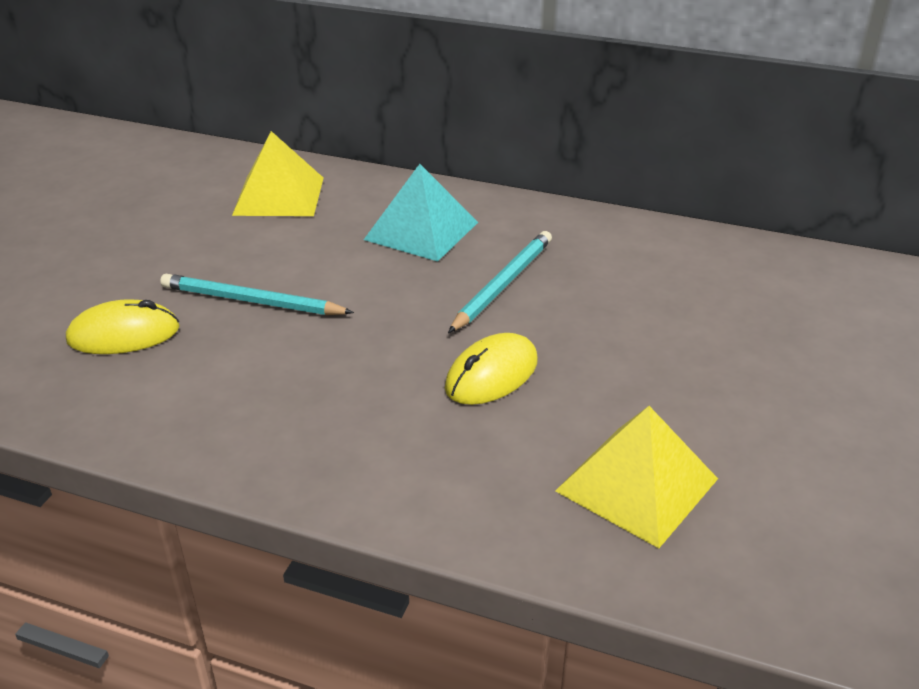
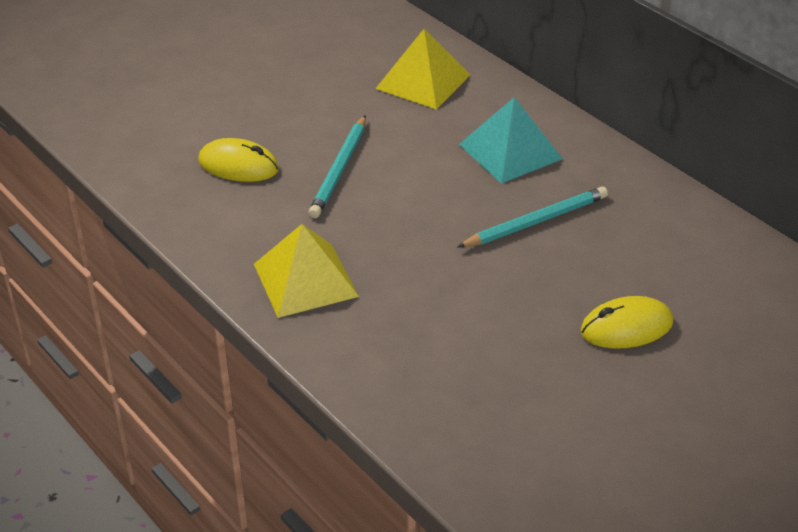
camera: 30 degrees right, 5 degrees up
(252, 301) = (340, 170): turquoise pencil -> turquoise pencil turned 120 degrees counterclockwise
(491, 374) = (465, 291): yellow mouse -> yellow mouse (626, 327)
(636, 484) = (498, 411): yellow pyramid -> yellow pyramid (305, 280)

